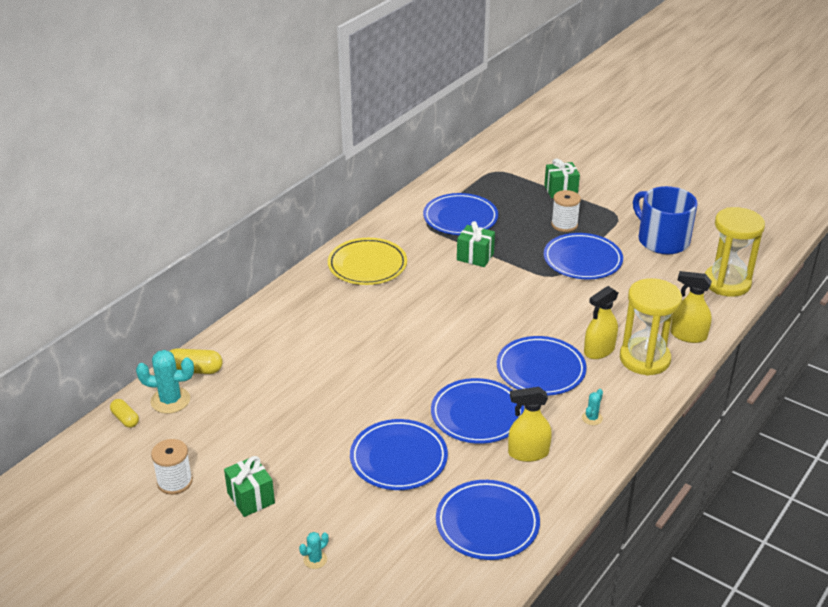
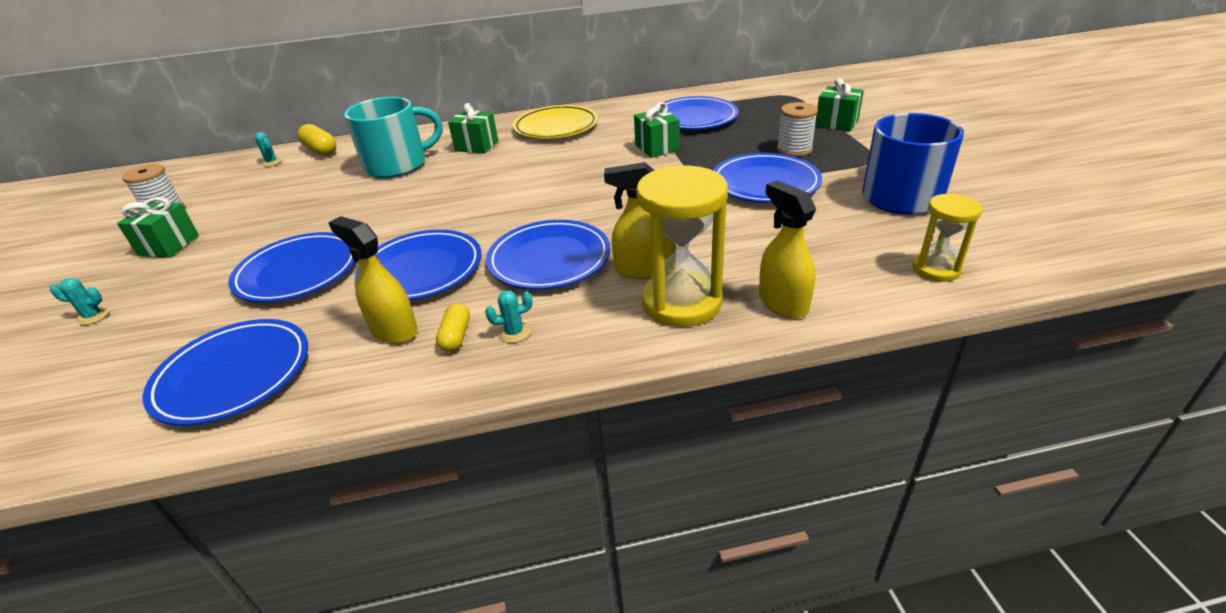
camera: 45 degrees right, 0 degrees up
(125, 419) = (231, 162): yellow capsule -> yellow capsule (456, 336)
(170, 400) = (271, 162): turquoise cactus -> turquoise cactus, size x0.52
(299, 352) = (397, 165): none -> turquoise mug
(334, 308) = (476, 146): none -> green gift
(727, 283) = (936, 269): yellow hourglass -> yellow hourglass, size x0.57

